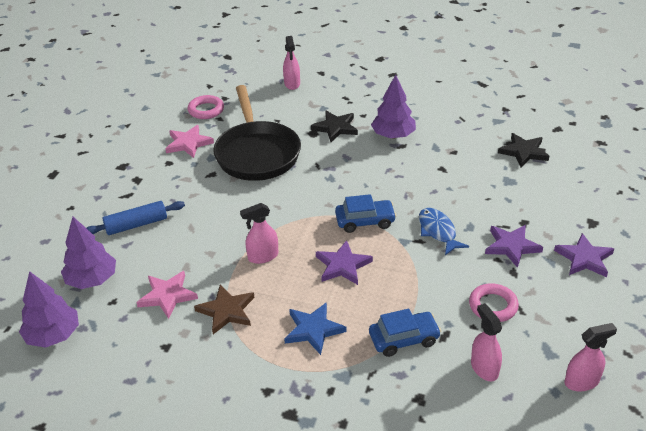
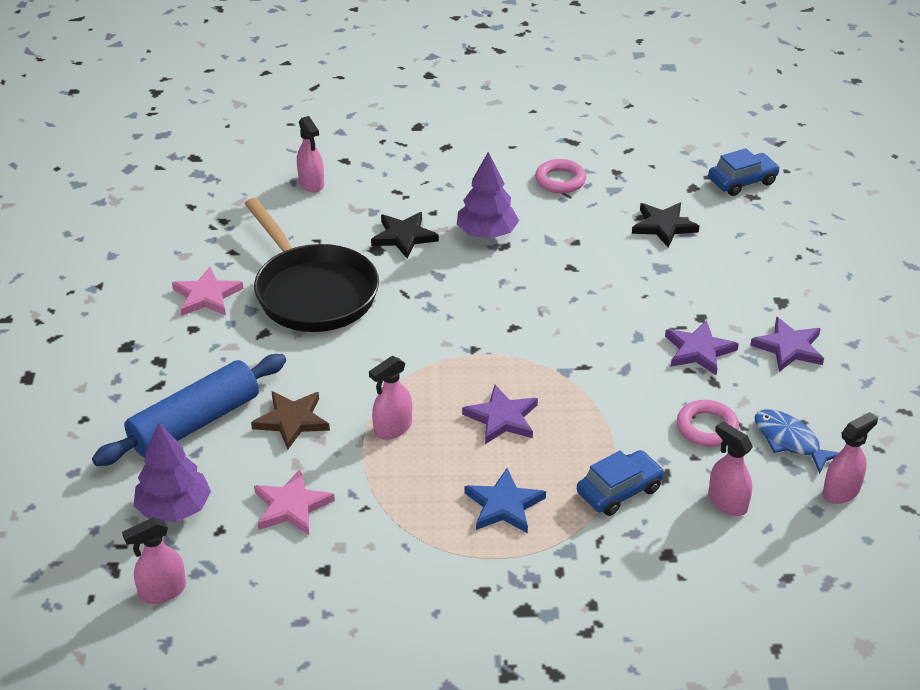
camera: 20 degrees left, 0 degrees up
(53, 335) = (162, 591): purple tree -> pink spray bottle
(136, 225) = (195, 423): blue rolling pin -> blue rolling pin, size x1.55
(206, 110) = (206, 243): pink ring -> pink ring (560, 180)
(226, 311) = (381, 507): brown star -> brown star (292, 421)
(365, 221) = (503, 355): blue car -> blue car (742, 181)
(438, 231) = (601, 350): blue fish -> blue fish (789, 441)

